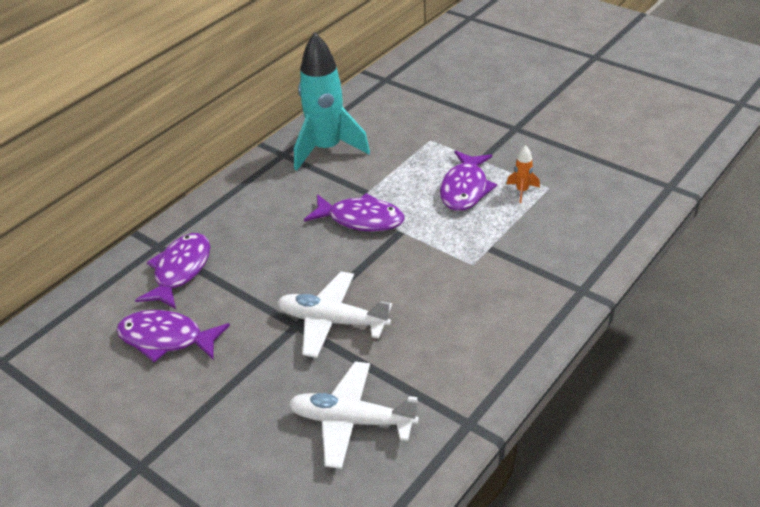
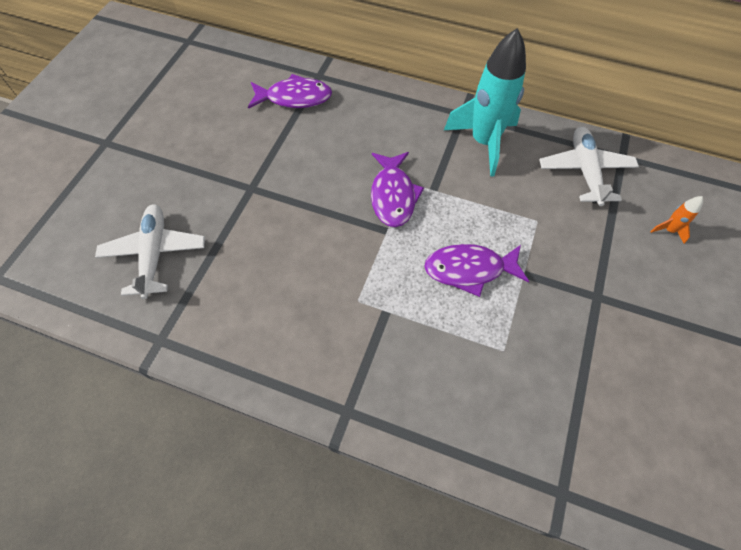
camera: 70 degrees right, 20 degrees up
(166, 339) = (222, 115): purple fish -> none
(332, 321) = (259, 211): white plane -> white plane (585, 171)
(522, 191) = (486, 324): orange rocket -> orange rocket (668, 230)

